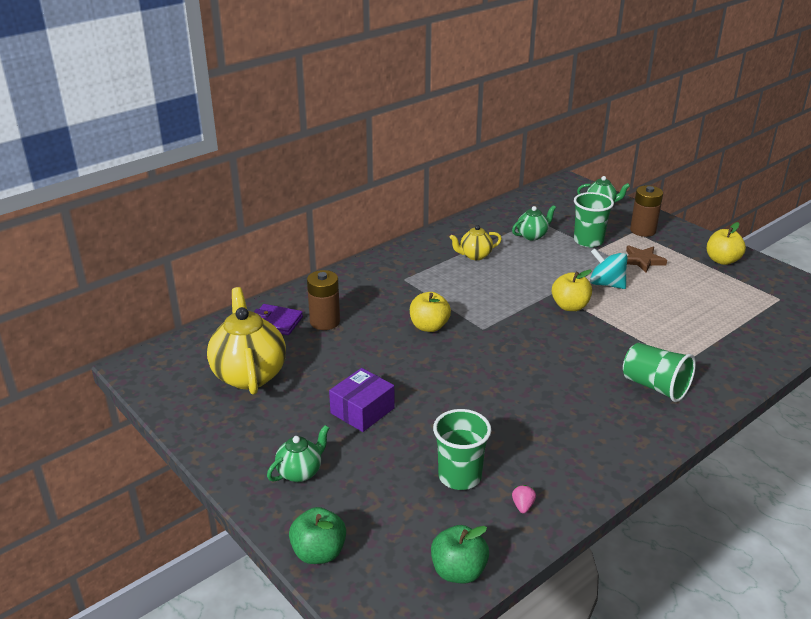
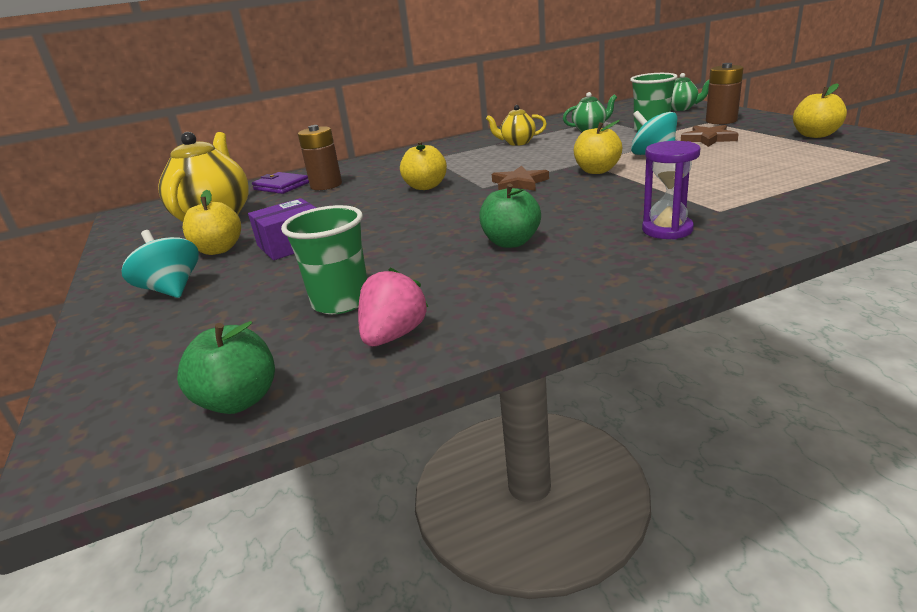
camera: 20 degrees right, 5 degrees down
(297, 420) = (219, 250): none -> yellow apple
(300, 472) = (171, 290): green teapot -> turquoise spinning top
(319, 553) = (100, 363): green apple -> green apple (511, 242)
(512, 323) = (519, 183): none -> brown star
(523, 506) = (394, 335): pink strawberry -> pink strawberry, size x1.94
(655, 386) = (667, 230): green cup -> purple hourglass

